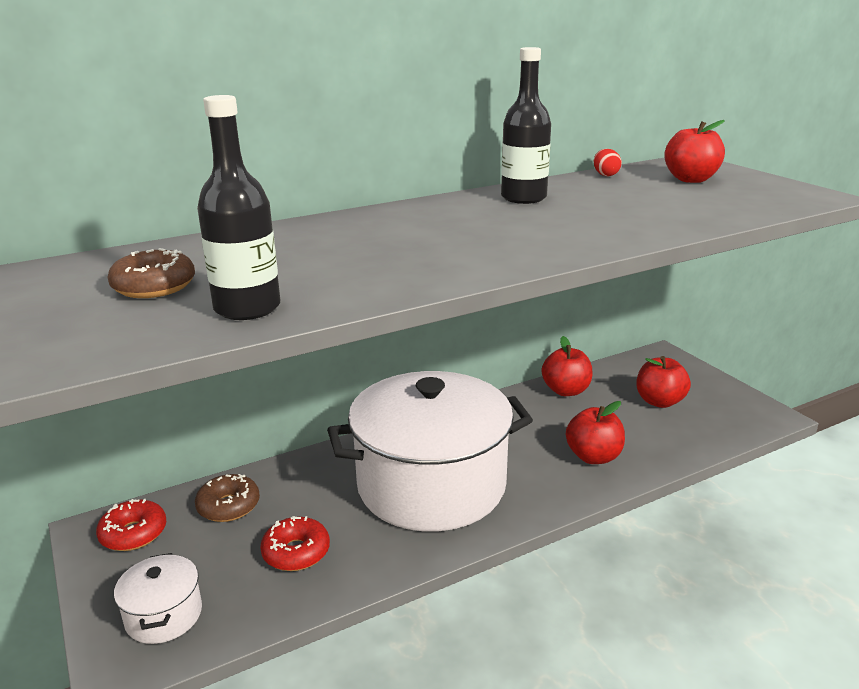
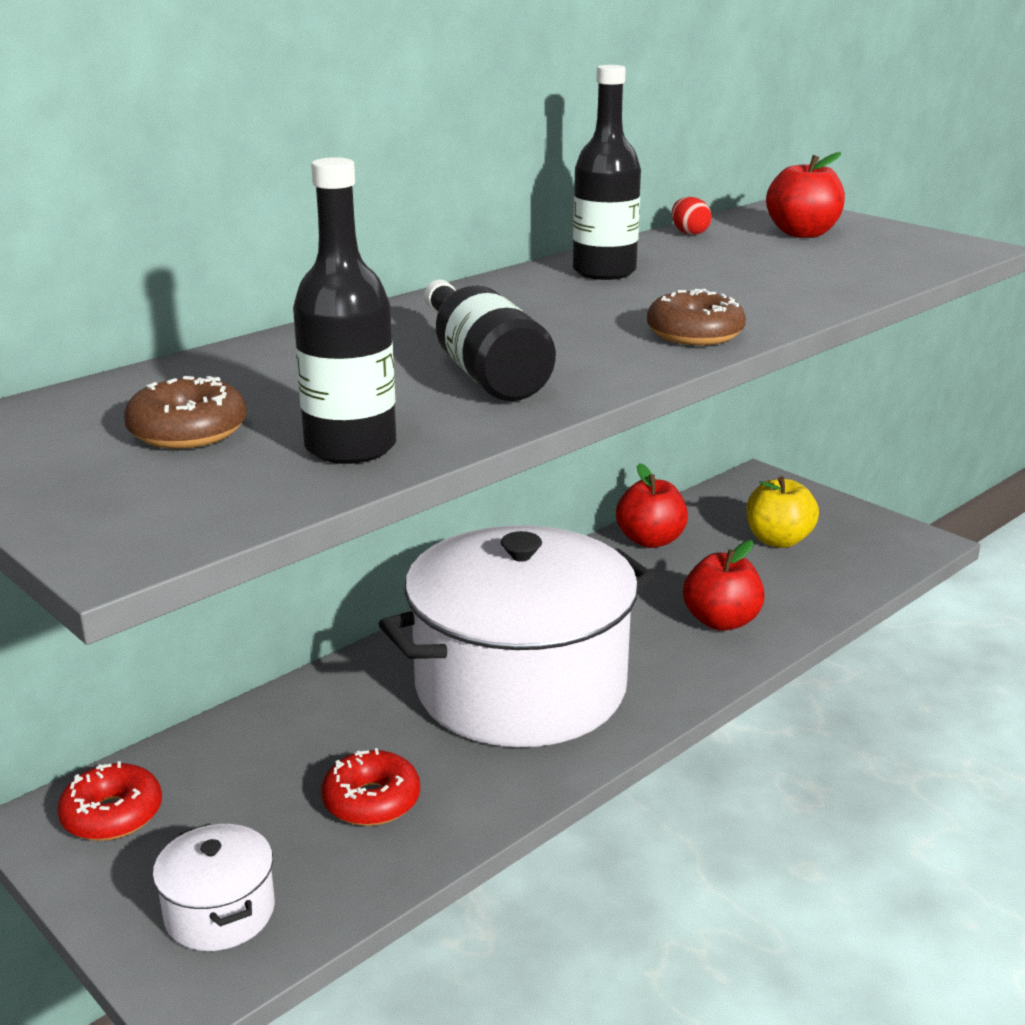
camera: 15 degrees left, 0 degrees up
(228, 506) = (240, 756): brown donut -> brown donut (694, 334)
(384, 260) = (483, 370): none -> black bottle
(659, 401) = (778, 540): red apple -> yellow apple

